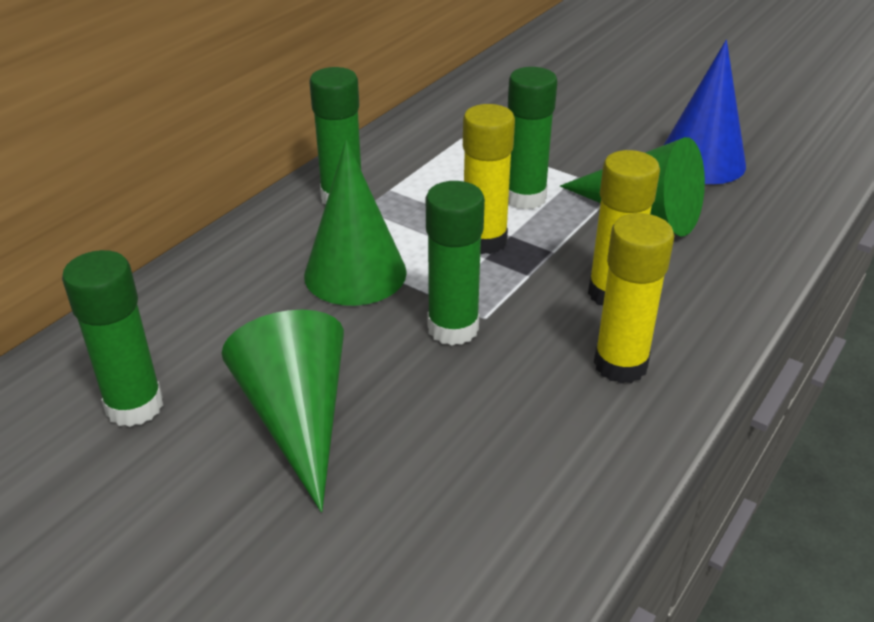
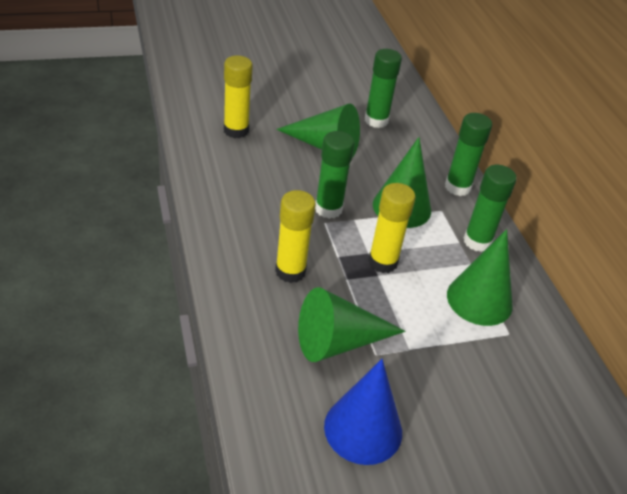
camera: 125 degrees right, 5 degrees up
(441, 165) = (479, 300): none -> green cone
(524, 198) = (408, 307): green glue stick -> green glue stick (457, 187)
(620, 365) = (246, 236): yellow glue stick -> yellow glue stick (236, 130)

